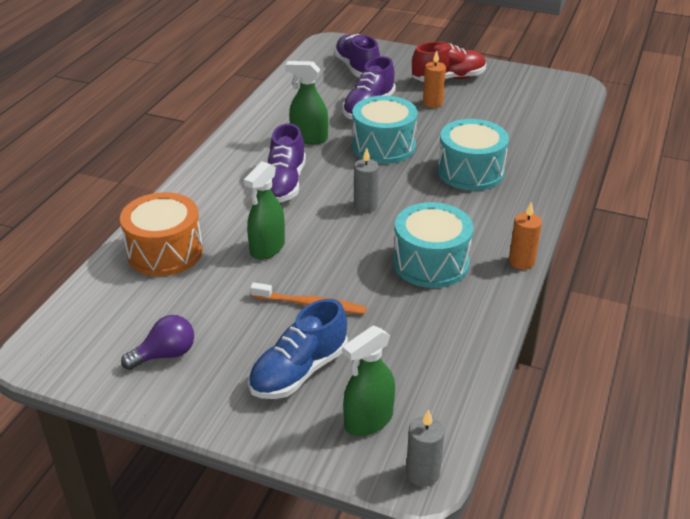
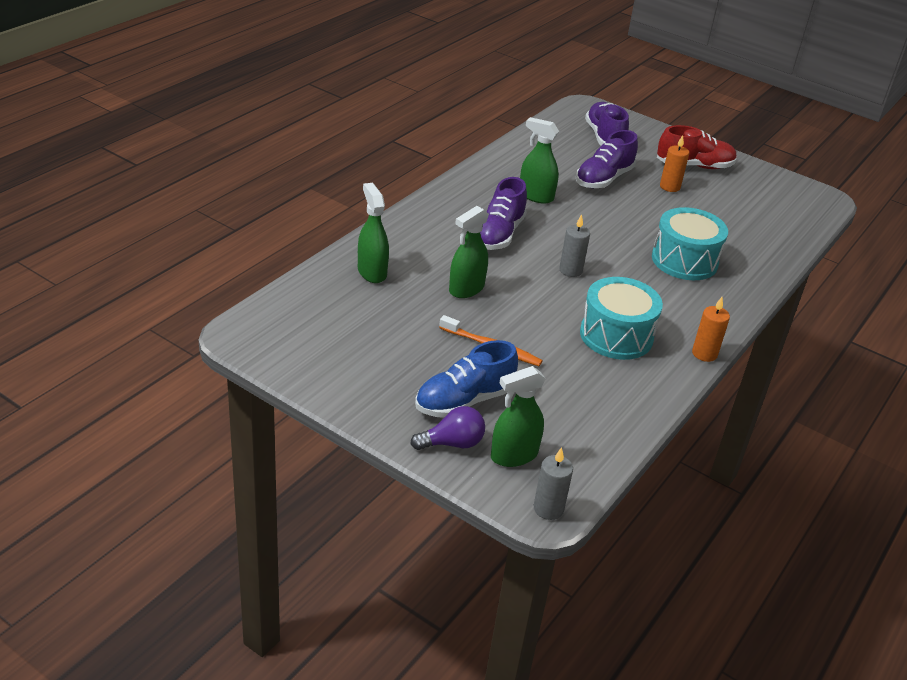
camera: 10 degrees right, 0 degrees up
(165, 252) = (372, 272): orange drum -> green spray bottle
(165, 355) = (350, 360): purple light bulb -> purple light bulb (452, 443)
(383, 146) = (606, 219): turquoise drum -> none

